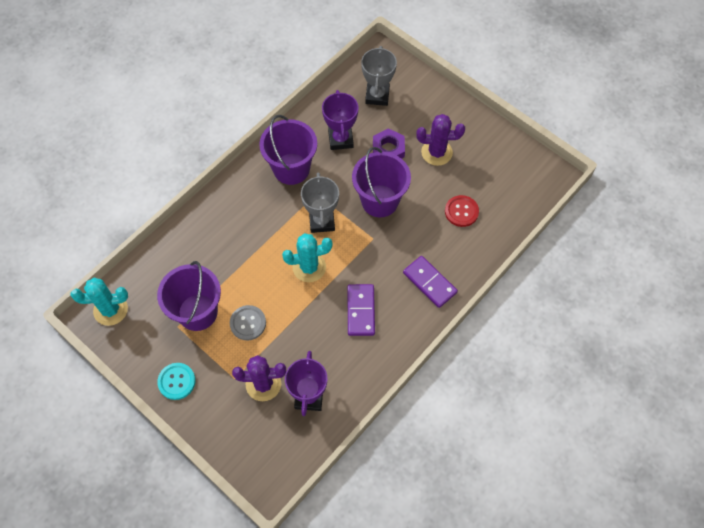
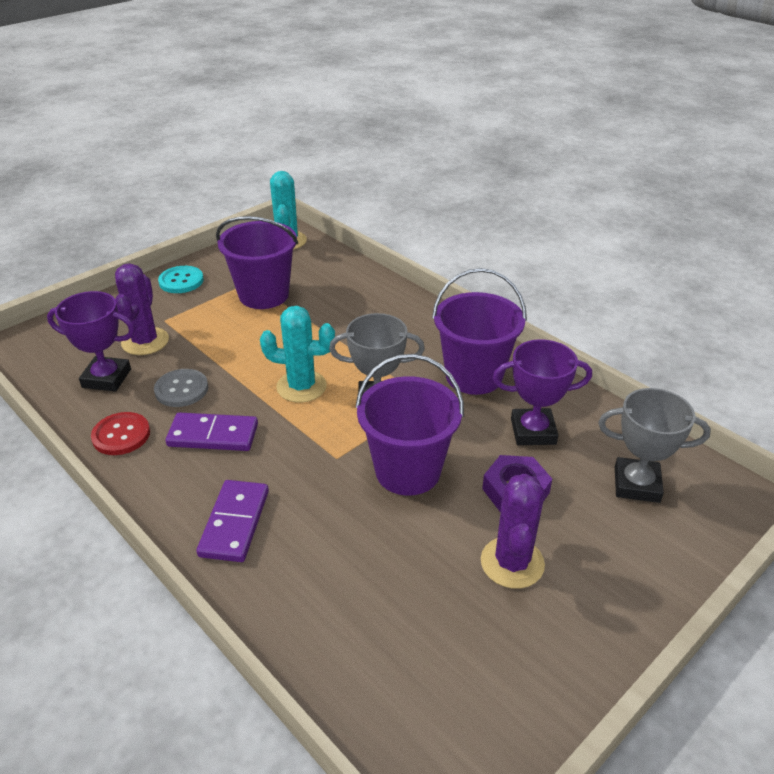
camera: 95 degrees right, 25 degrees down
(248, 323) = (234, 331): grey button -> grey button (181, 389)
(309, 267) = (301, 386): turquoise cactus -> turquoise cactus turned 75 degrees counterclockwise
(429, 283) = (234, 523): purple domino -> purple domino turned 45 degrees counterclockwise
(461, 211) = (372, 588): red button -> red button (121, 435)

